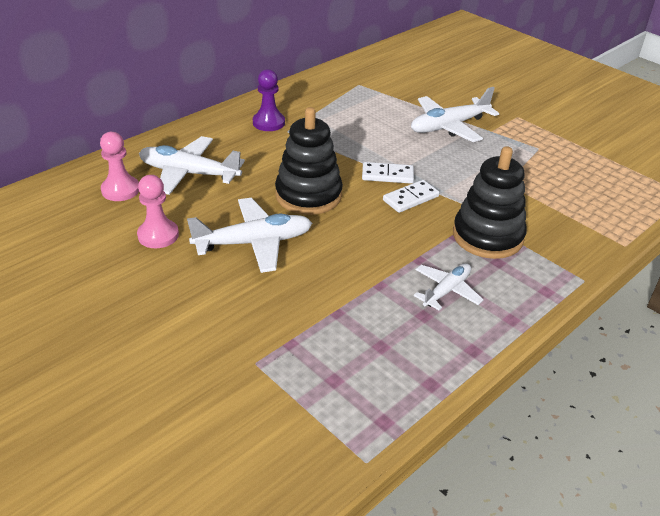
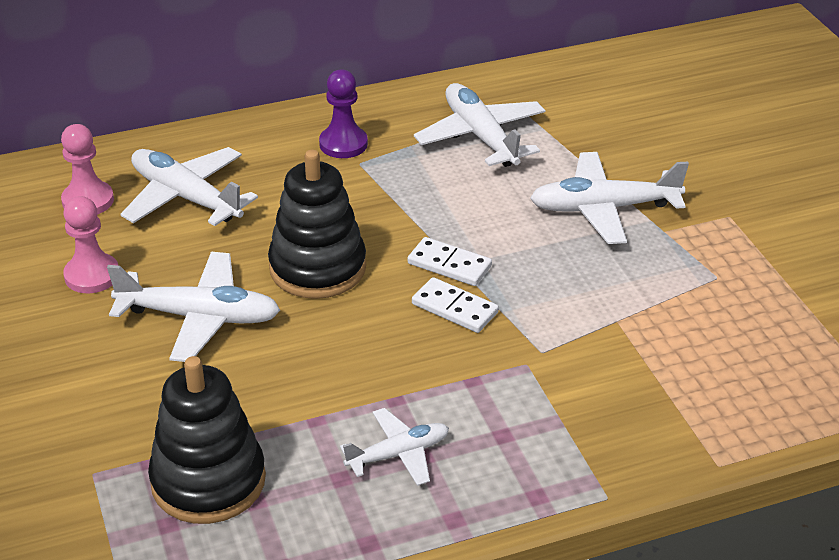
camera: 25 degrees right, 0 degrees up
(348, 103) = (481, 136): none -> white plane
(410, 198) = (455, 308): white domino -> white domino turned 45 degrees clockwise
(487, 236) = (519, 394): black stacking toy -> black stacking toy (208, 481)

